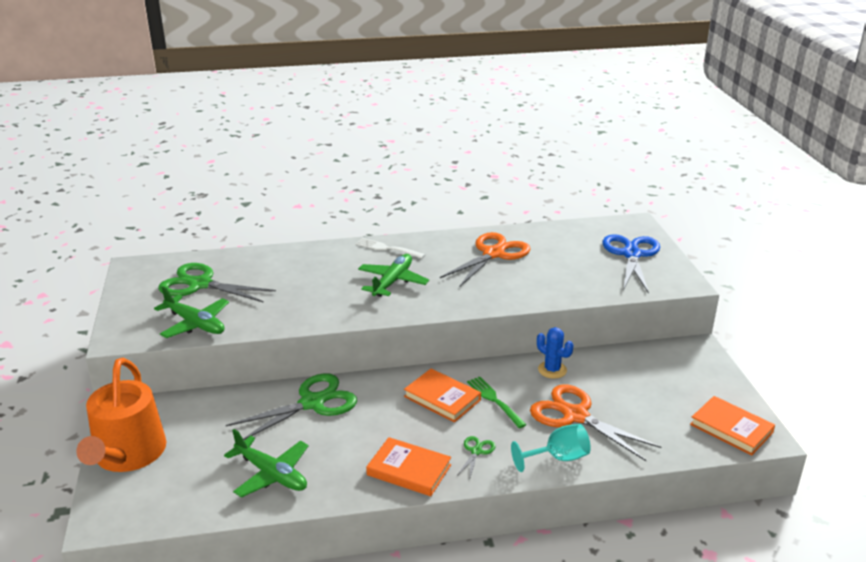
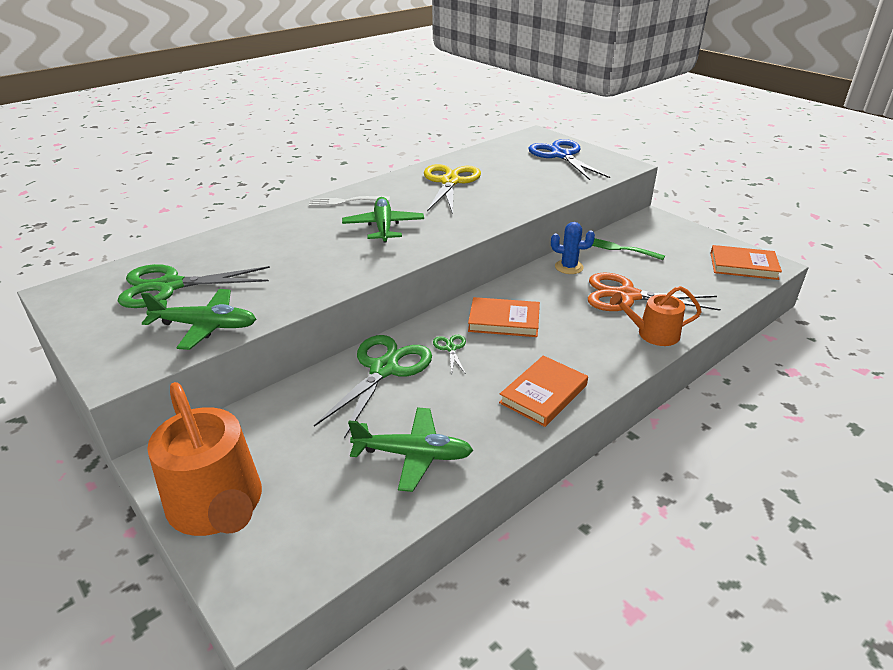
camera: 30 degrees left, 5 degrees up
(409, 470) = (543, 394): orange book -> orange book turned 45 degrees counterclockwise
(476, 451) = (583, 354): green scissors -> green scissors (451, 348)
(493, 254) = (450, 182): orange scissors -> yellow scissors
(495, 400) = (551, 307): green fork -> green fork (621, 249)
(558, 458) = (653, 334): turquoise goblet -> orange watering can

